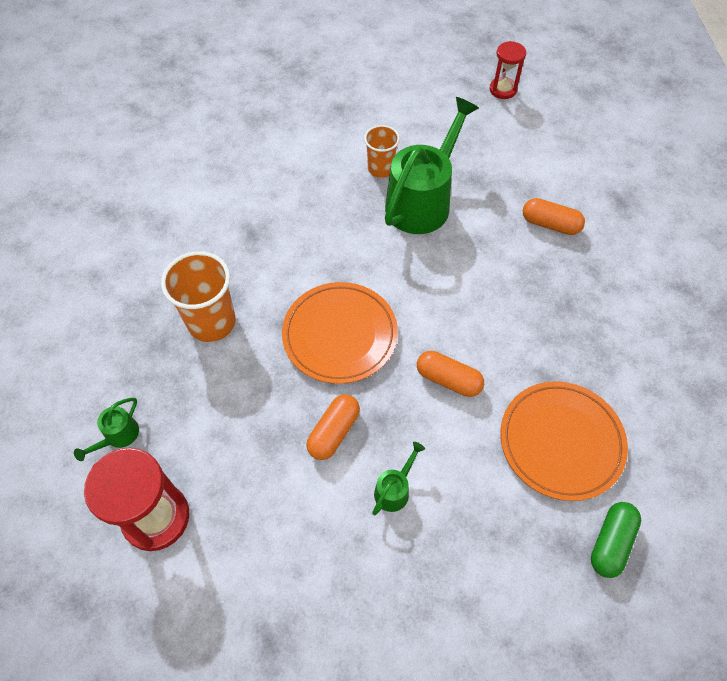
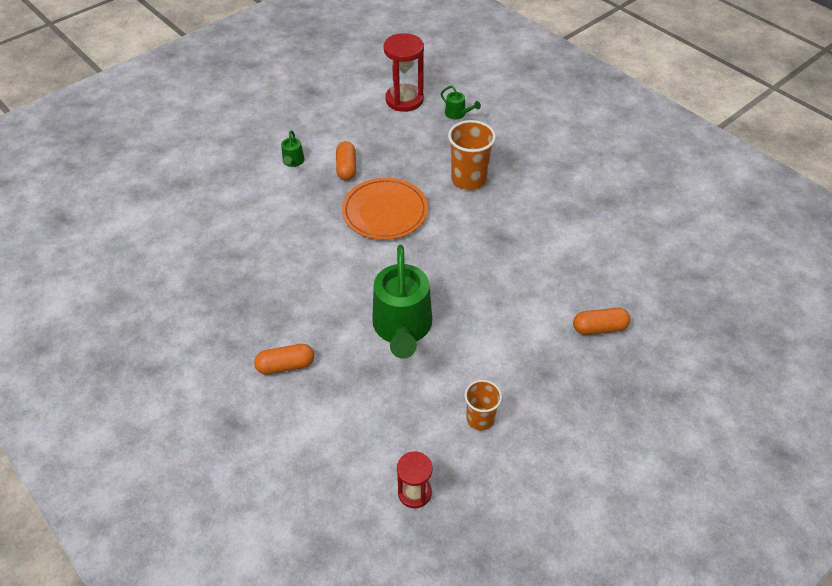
camera: 145 degrees right, 10 degrees down
(118, 436) = (458, 114): green watering can -> green watering can turned 135 degrees clockwise
(380, 169) = (458, 336): orange cup -> orange cup (480, 419)
(448, 379) = (297, 223): orange capsule -> orange capsule (599, 328)
(561, 442) = (207, 226): orange plate -> none
(611, 542) = (157, 195): green capsule -> none

